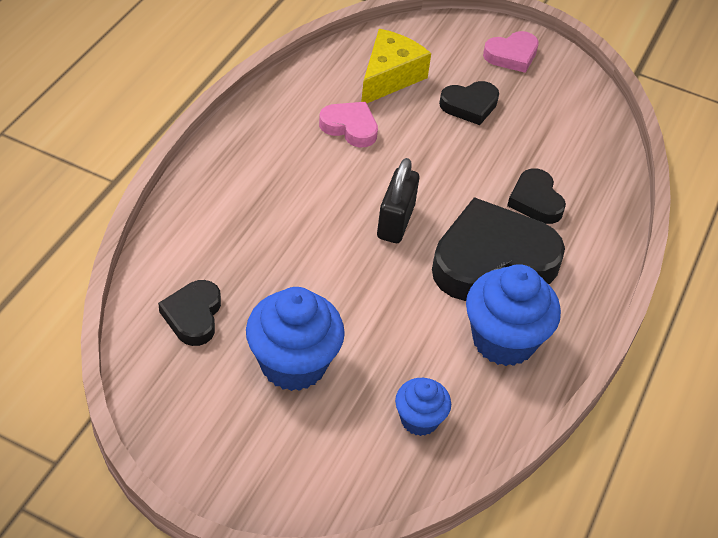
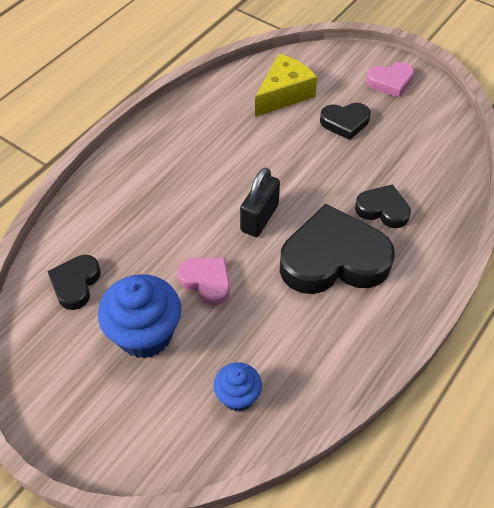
camera: 15 degrees right, 5 degrees up
(350, 127) = (241, 134): pink heart -> pink heart (206, 281)
(504, 340) = (327, 332): blue cupcake -> none
(535, 201) = (382, 209): black heart -> black heart turned 120 degrees clockwise

